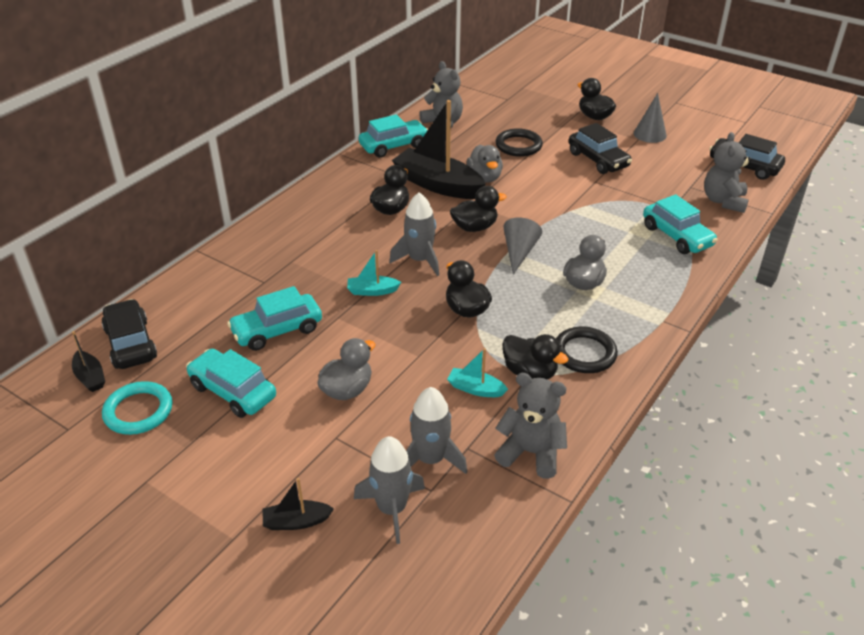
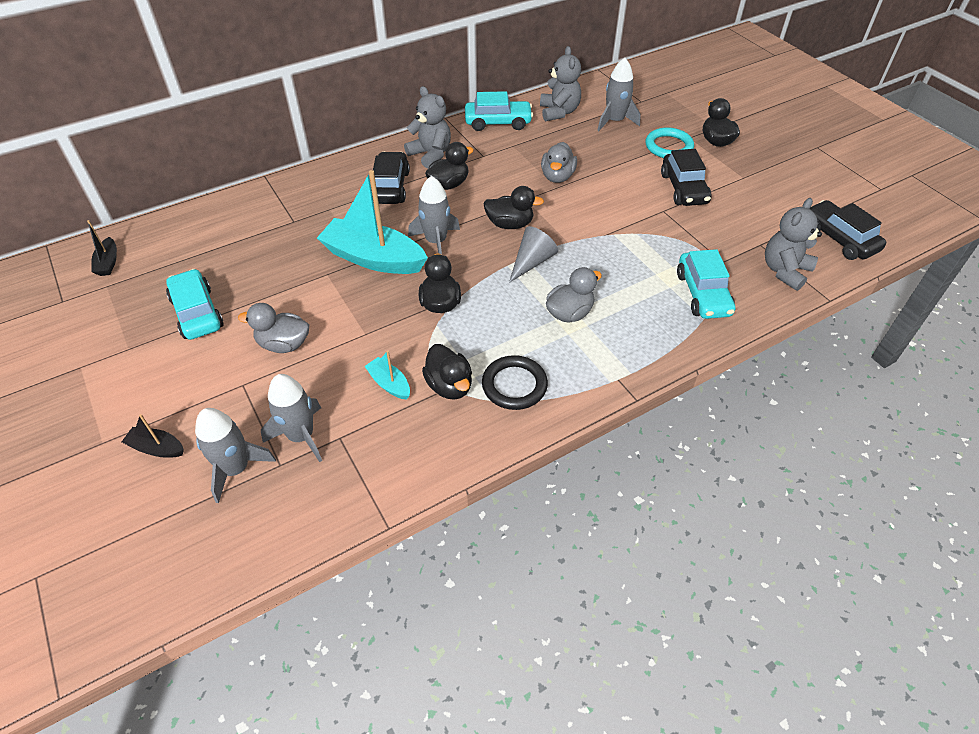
camera: 25 degrees right, 10 degrees up
(130, 344) = (156, 243): black car -> black car (390, 187)
(138, 411) = (119, 304): turquoise ring -> turquoise ring (668, 146)
(277, 330) = (271, 269): turquoise car -> none
(347, 390) = (284, 344): grey duck -> grey duck turned 150 degrees counterclockwise
(372, 291) = (373, 258): turquoise boat -> turquoise boat, size x2.20
(438, 184) = (509, 172): black boat -> none
(498, 120) = (615, 121): none -> grey rocket
(518, 146) = (615, 152): black ring -> none
(531, 453) = (389, 465): grey teddy bear -> grey teddy bear (430, 154)
(650, 134) = (760, 175): grey cone -> none

